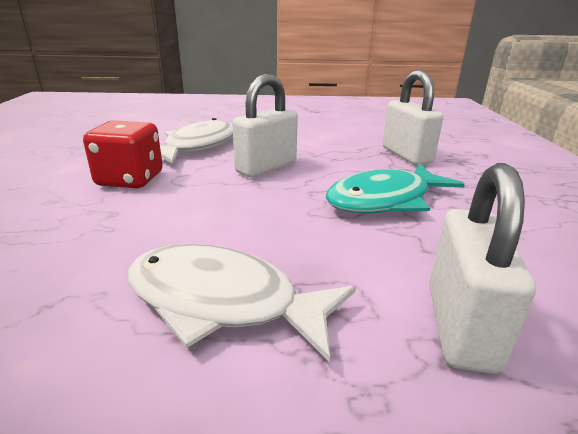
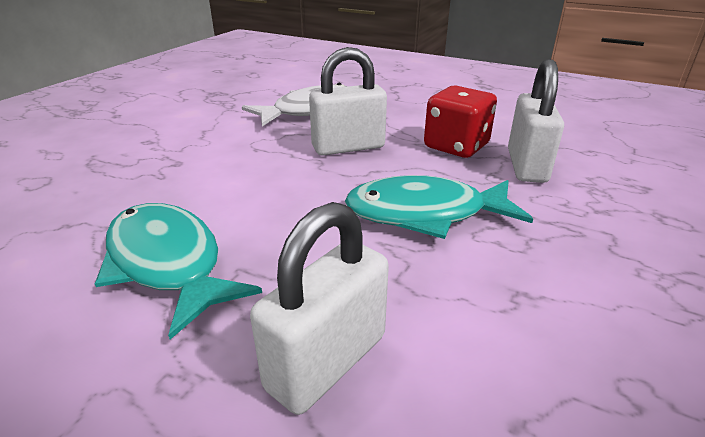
camera: 30 degrees right, 5 degrees up
(130, 179) = (220, 134): red dice -> red dice (456, 146)
(223, 302) = (168, 263): white fish -> turquoise fish

